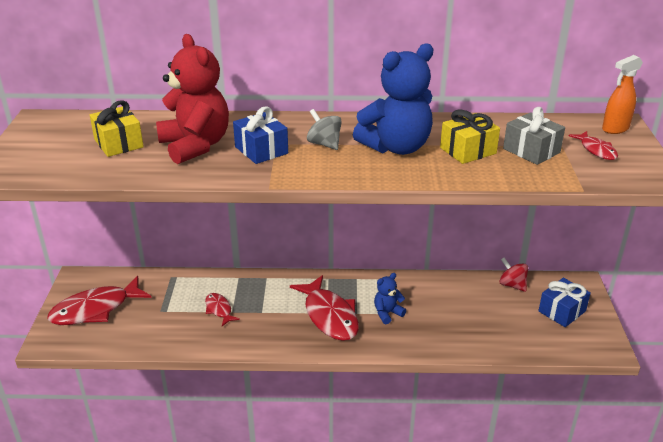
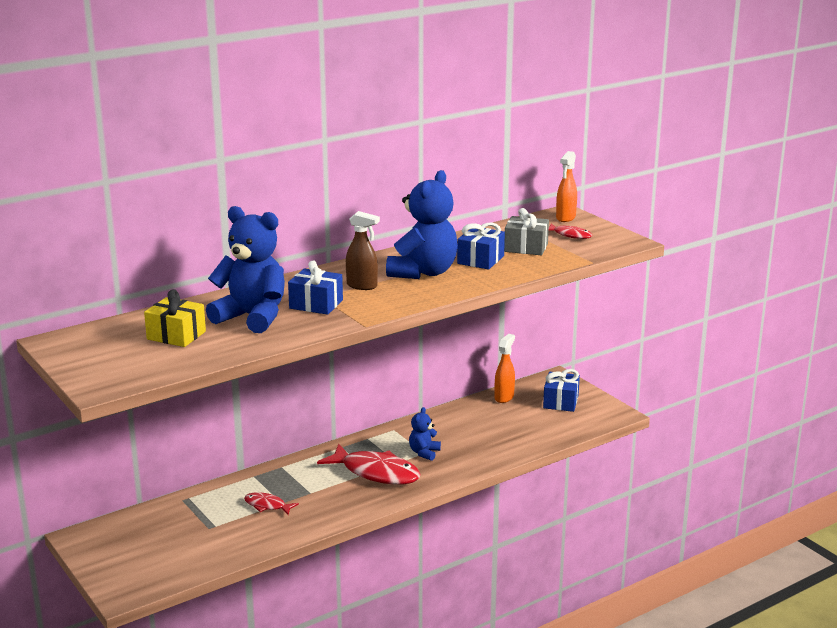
camera: 35 degrees left, 10 degrees down
(95, 309) = (138, 552): red fish -> none
(195, 146) = (252, 317): red teddy bear -> blue teddy bear
(324, 144) = (362, 286): grey spinning top -> brown spray bottle
(468, 150) = (480, 260): yellow gift -> blue gift
(512, 285) = (504, 397): red spinning top -> orange spray bottle

